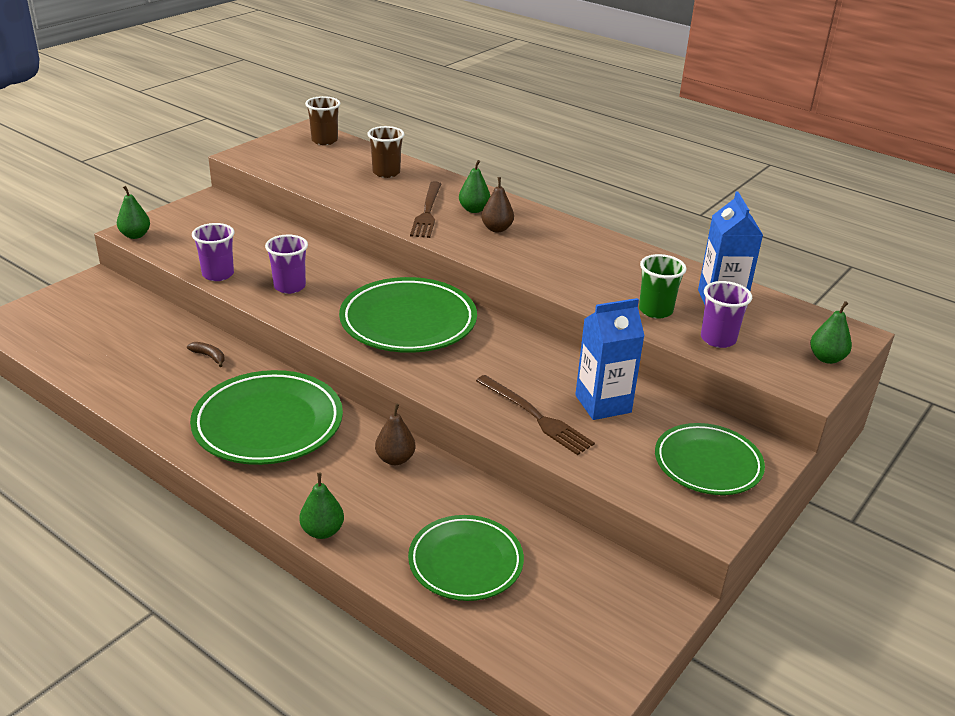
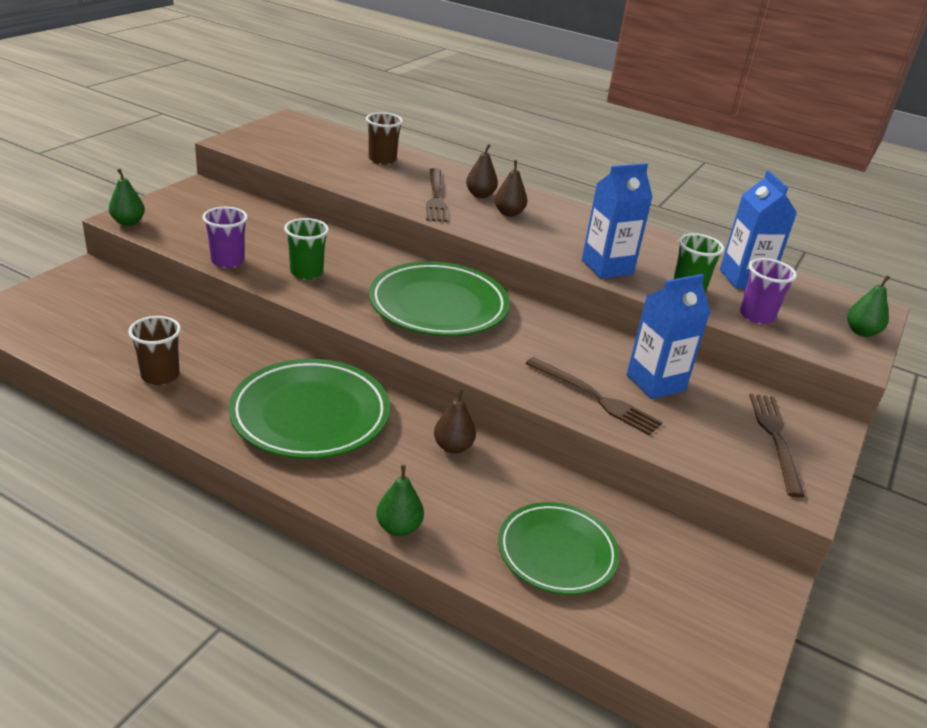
camera: 10 degrees left, 0 degrees up
(209, 356) = (229, 347): brown banana -> none
(289, 286) = (306, 272): purple cup -> green cup
(324, 140) = (310, 129): brown cup -> brown cup (160, 375)
(474, 210) = (480, 195): green pear -> brown pear
(578, 286) = (607, 267): none -> blue carton
(708, 464) = (775, 439): green plate -> brown fork

